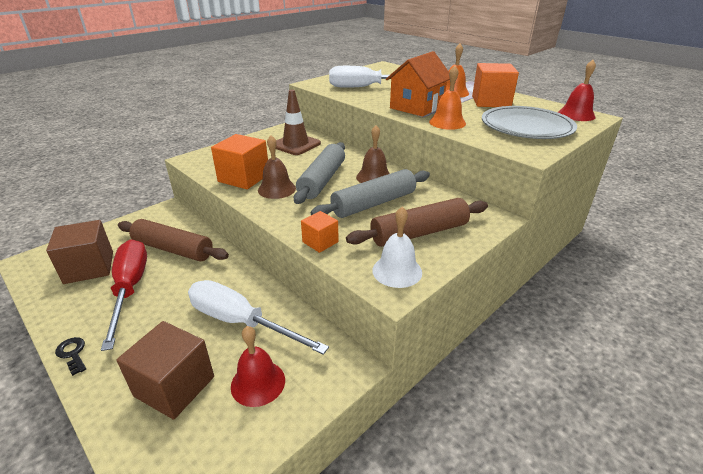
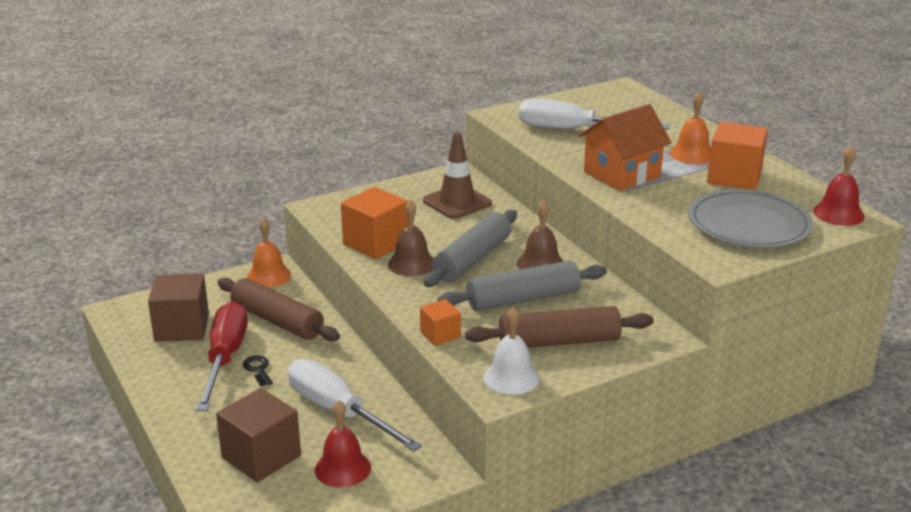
camera: 15 degrees right, 5 degrees down
(72, 354) = (165, 412): black key -> black key (258, 369)
(447, 122) = (646, 205): orange bell -> orange bell (269, 276)

